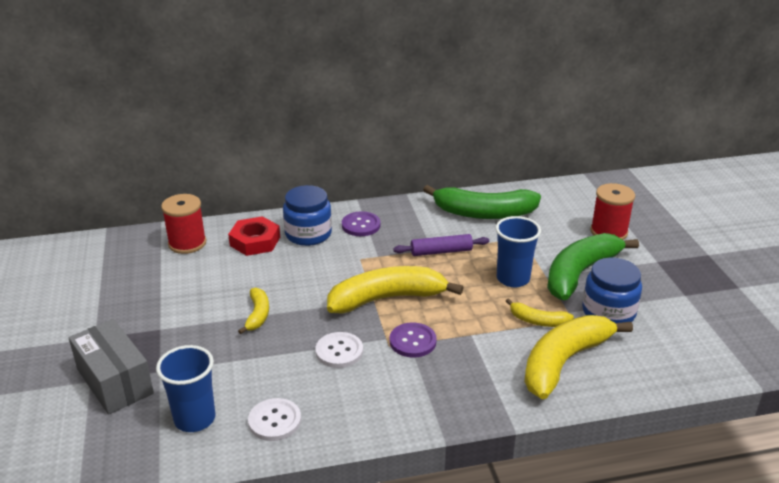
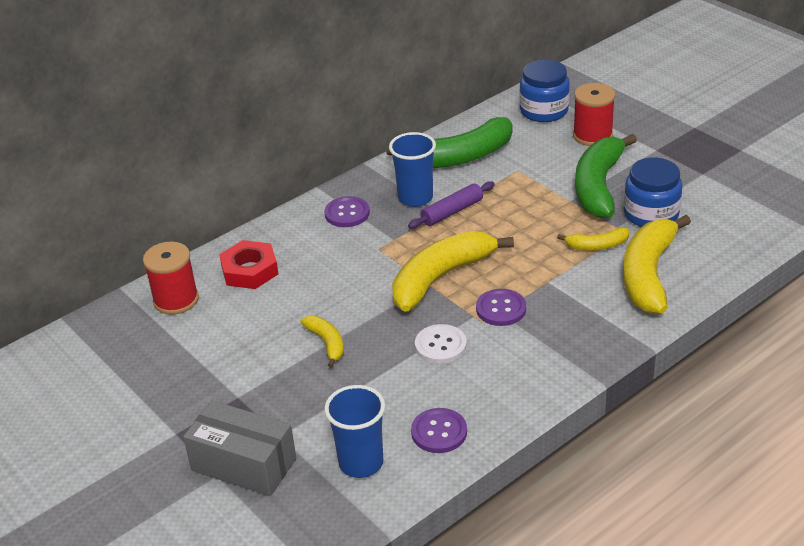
camera: 25 degrees left, 5 degrees up
(275, 421) = (439, 432): white button -> purple button
(308, 234) = (300, 242): blue jar -> blue jar (544, 111)
(513, 279) = (542, 214): blue cup -> blue cup (415, 198)

